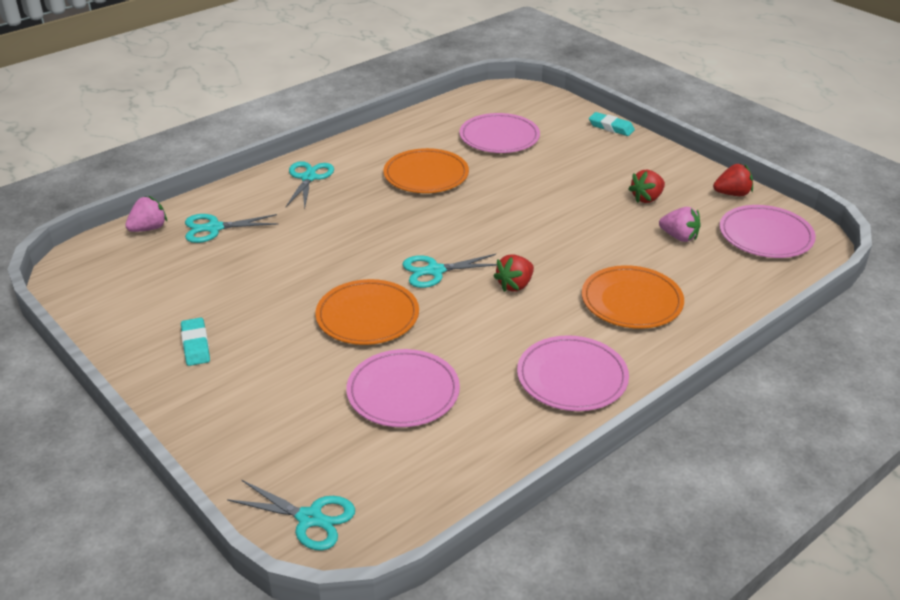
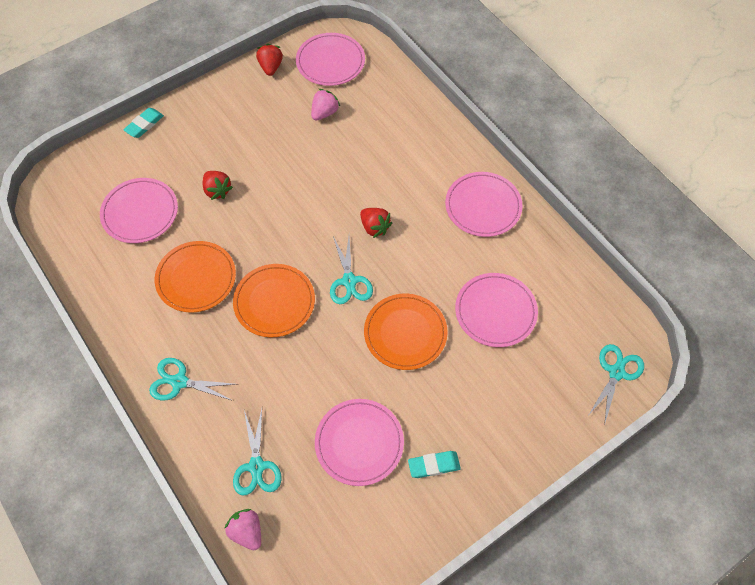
camera: 85 degrees left, 25 degrees up
(230, 290) = (359, 443): none -> pink plate
(631, 301) = (401, 157): orange plate -> orange plate (274, 302)
(647, 198) = (267, 122): red strawberry -> red strawberry (217, 190)

